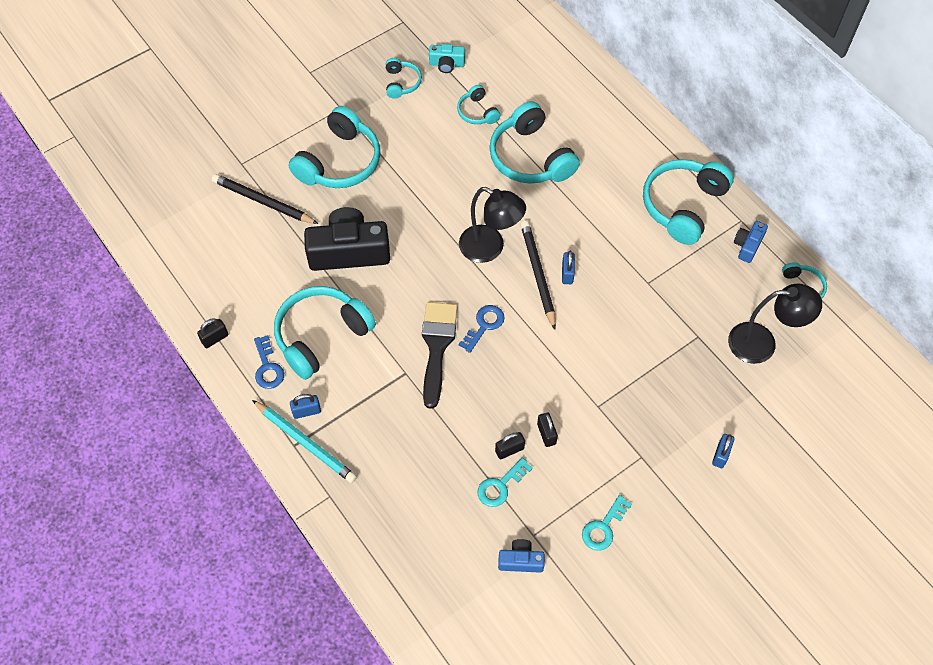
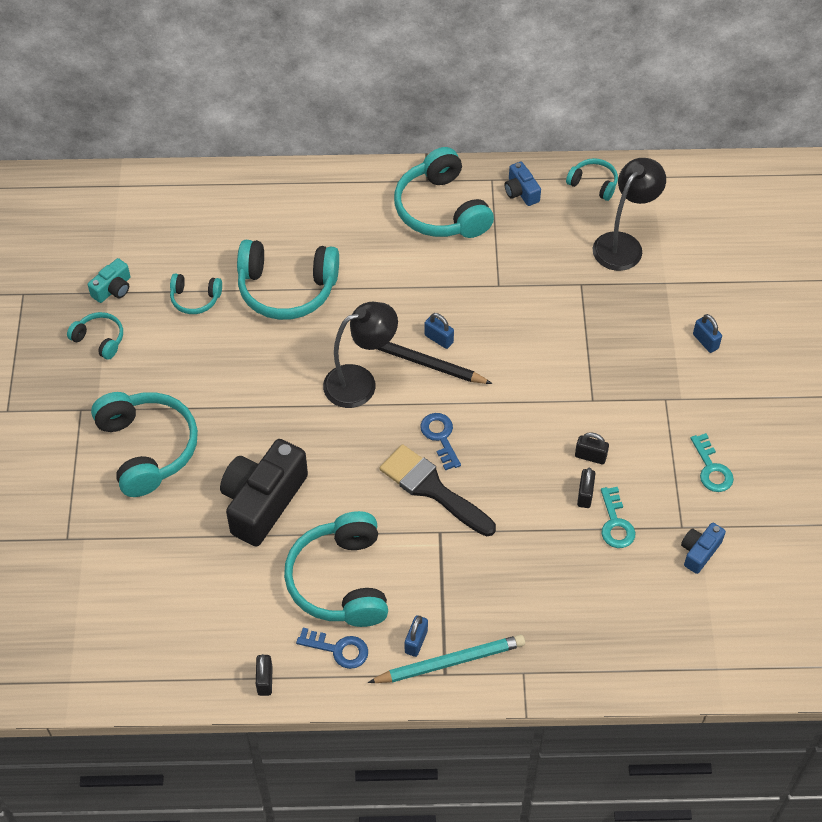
camera: 55 degrees left, 5 degrees down
(263, 201) = (134, 545): black pencil -> none

